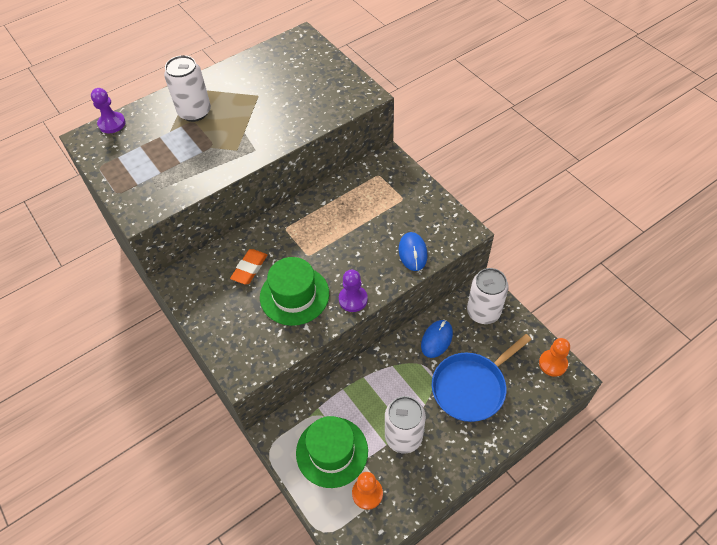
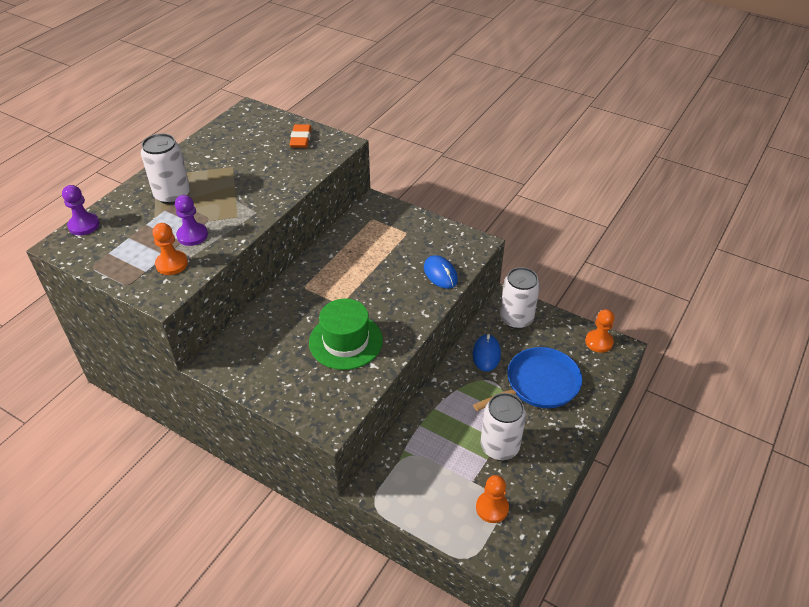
camera: 25 degrees left, 10 degrees down
(161, 183) = (171, 264): none -> orange pawn
(249, 268) = (286, 331): orange eraser -> orange eraser (301, 139)
(332, 451) = (438, 484): green hat -> none
(353, 299) = (405, 328): purple pawn -> purple pawn (192, 235)
(471, 387) = (539, 384): blue pan -> blue pan turned 150 degrees counterclockwise

